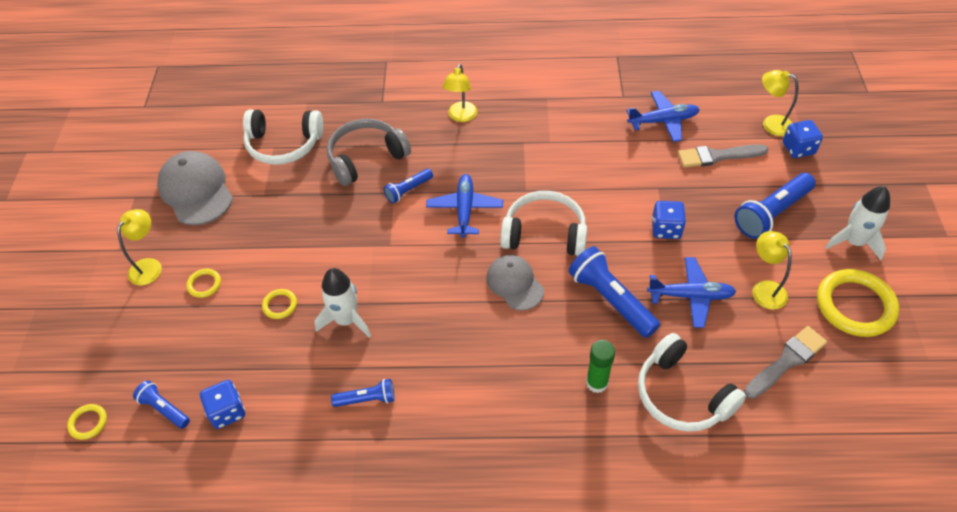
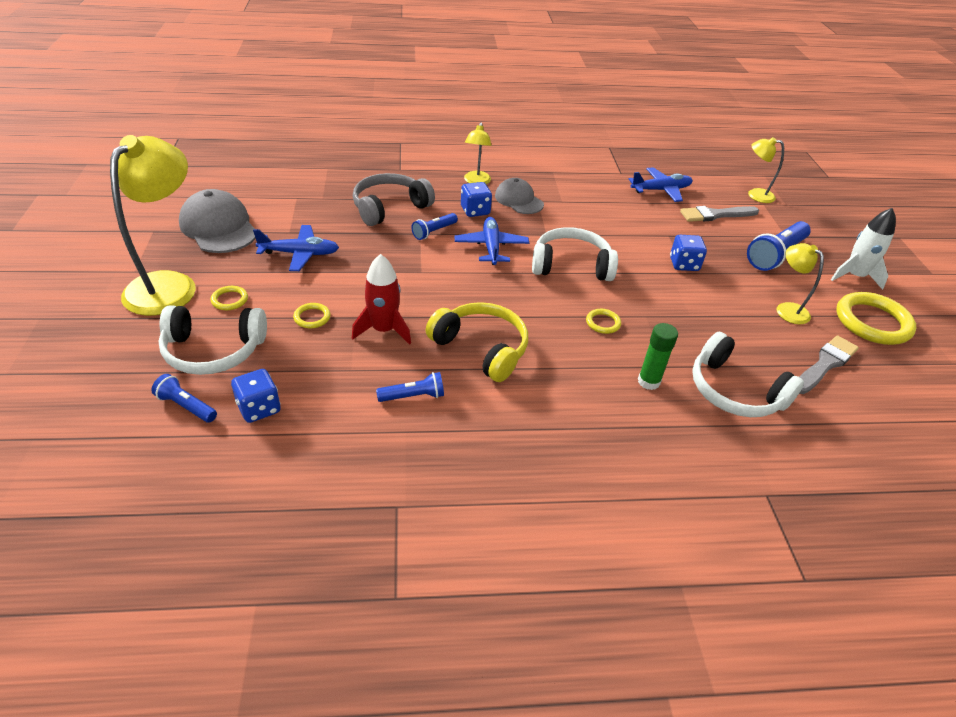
camera: 10 degrees left, 10 degrees down
(88, 423) = (96, 419): yellow ring -> yellow ring (603, 323)
(149, 266) = (169, 284): yellow lamp -> yellow lamp, size x1.98
(284, 144) = (307, 196): white headphones -> white headphones (213, 350)
(346, 320) = (383, 330): white rocket -> red rocket
(438, 342) = (481, 348): none -> yellow headphones
(515, 283) = (550, 303): grey cap -> grey cap (519, 200)
(611, 300) = (646, 316): blue flashlight -> none
(691, 296) = (721, 314): blue plane -> blue plane (300, 254)
(798, 149) = (784, 212): blue dice -> blue dice (475, 211)

